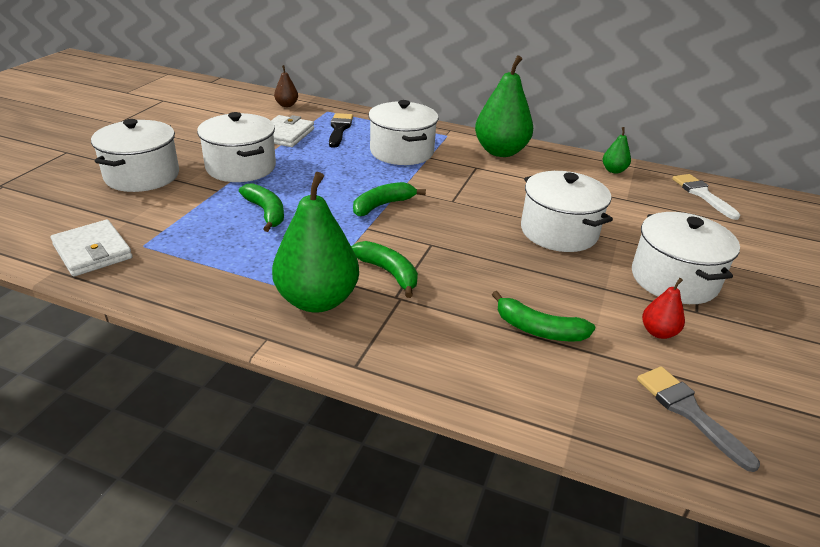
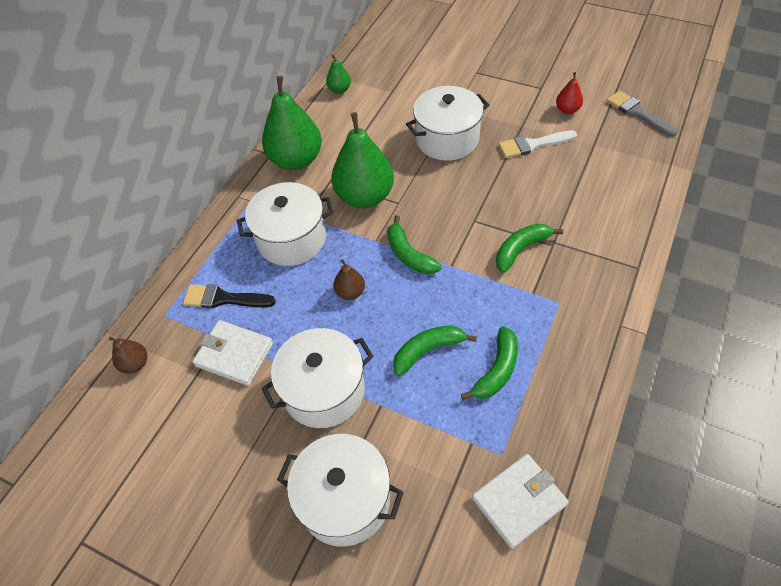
camera: 80 degrees left, 20 degrees up
(317, 300) = (567, 296): green pear -> green pear (365, 196)
(339, 177) = (350, 292): none -> brown pear
(538, 329) = (576, 166): green banana -> green banana (497, 370)
(674, 279) = (505, 90): white pot -> none
(688, 412) = (637, 113): grey brush -> grey brush turned 75 degrees clockwise
(702, 194) = (382, 48): white brush -> white brush (532, 145)

